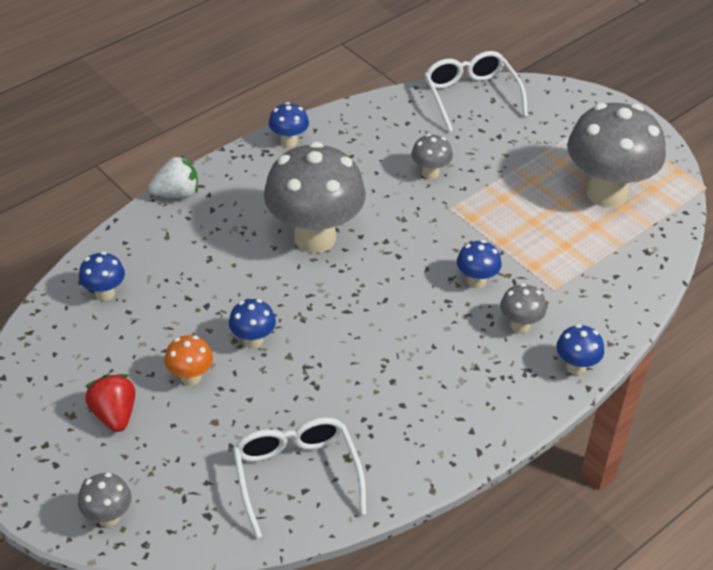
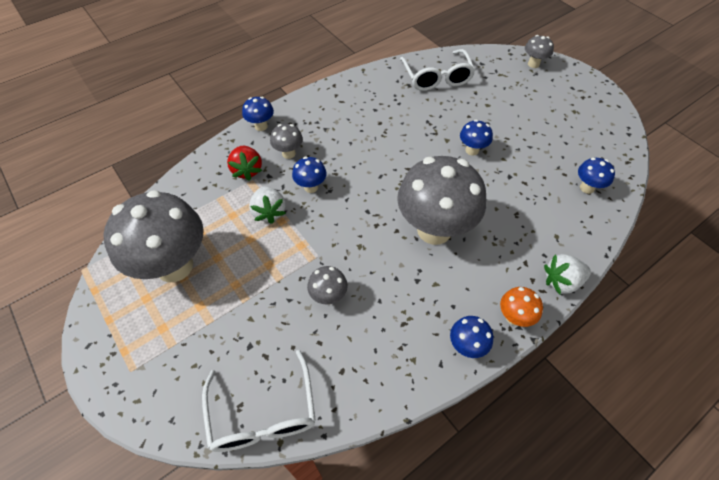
camera: 175 degrees left, 10 degrees up
(114, 414) = (549, 110): red strawberry -> red strawberry (247, 170)
(190, 377) = (508, 129): orange mushroom -> orange mushroom (514, 317)
(521, 250) = (269, 212): none -> white strawberry

